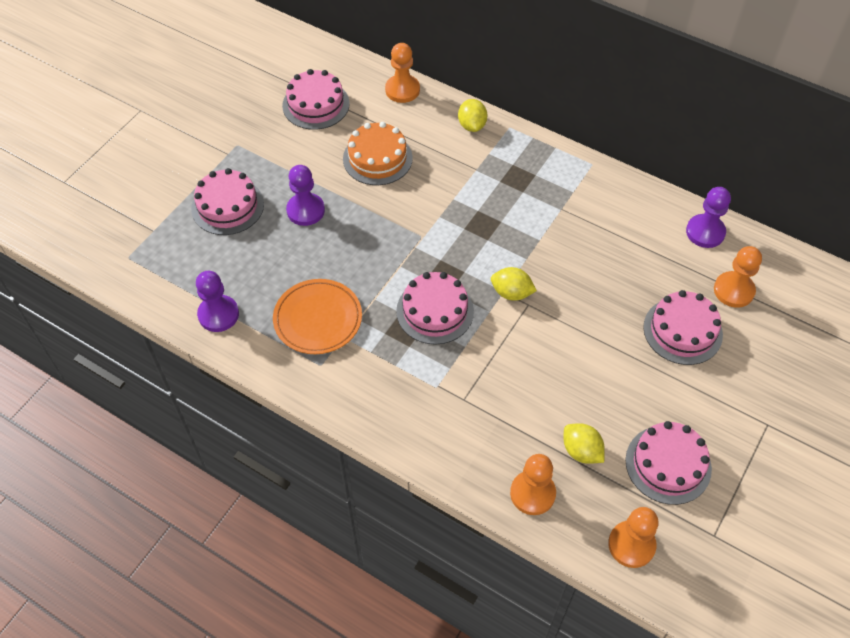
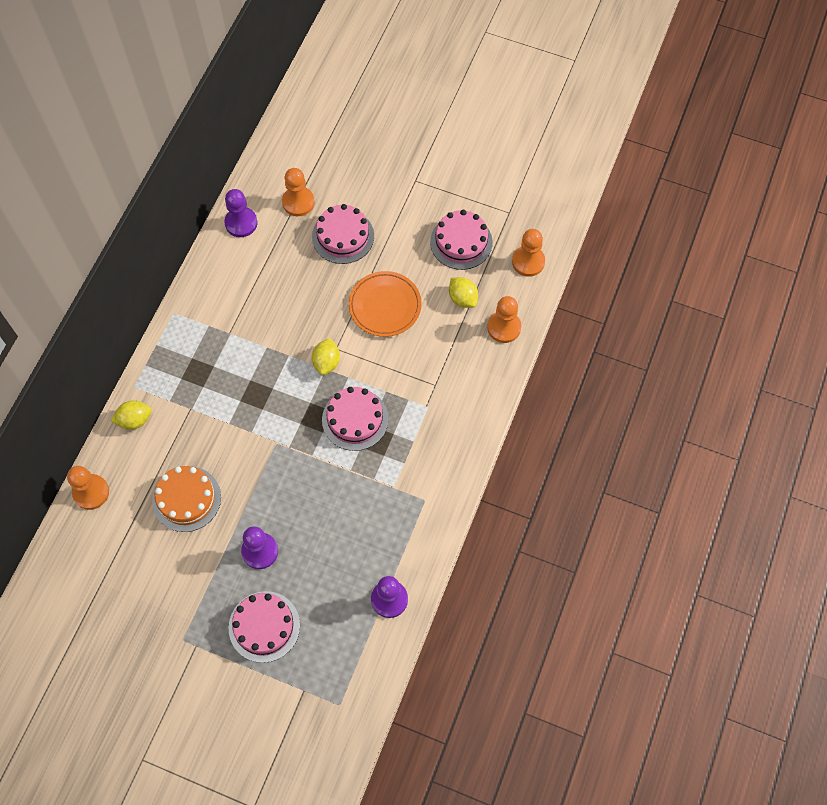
camera: 100 degrees left, 10 degrees up
(316, 104) = (119, 574): pink cake -> none
(318, 319) = (379, 512): orange plate -> orange plate (385, 306)
(581, 451) = (462, 298): yellow lemon -> yellow lemon turned 75 degrees counterclockwise

